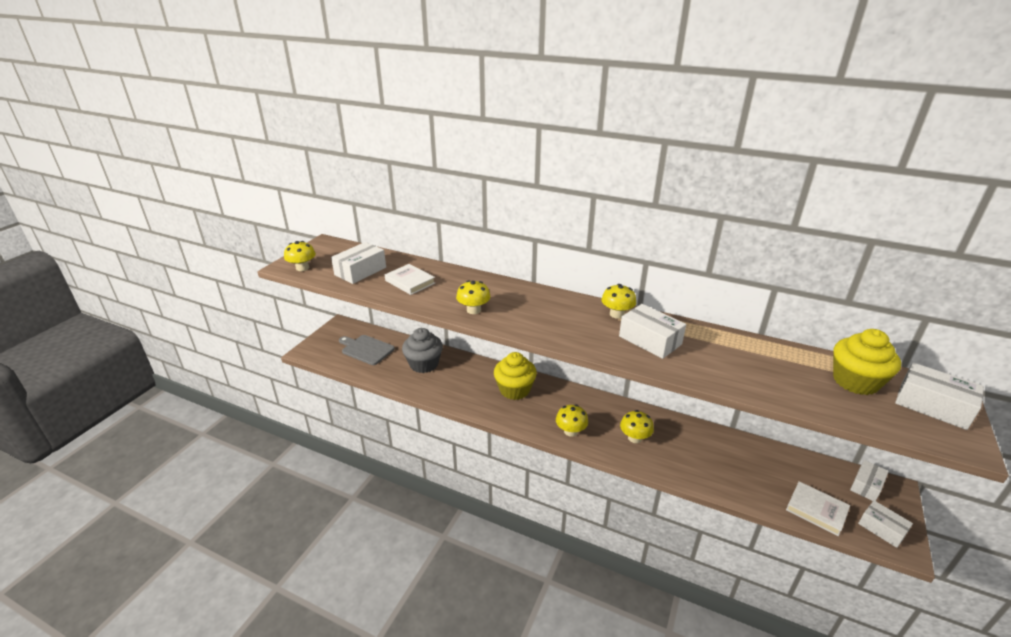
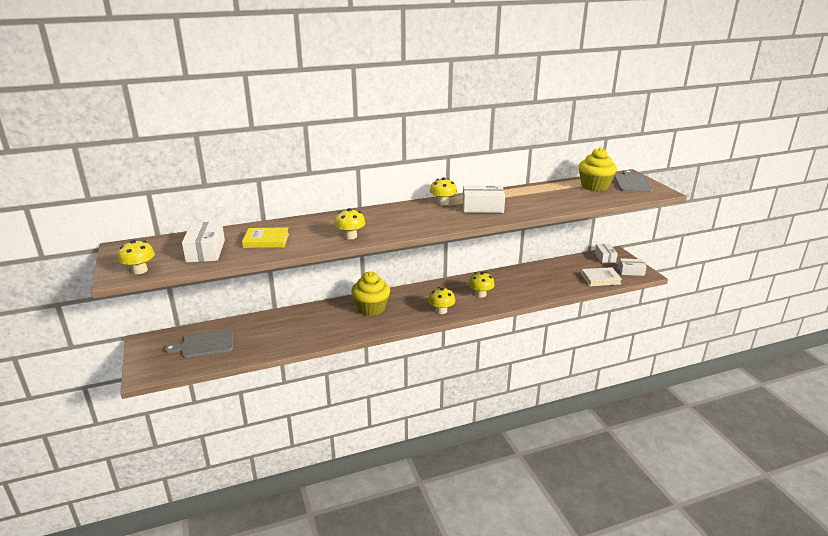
camera: 45 degrees left, 5 degrees down
(410, 282) = (266, 240): white book -> yellow book
(424, 364) = (276, 328): grey cupcake -> none
(932, 405) = (632, 183): white box -> grey cutting board

